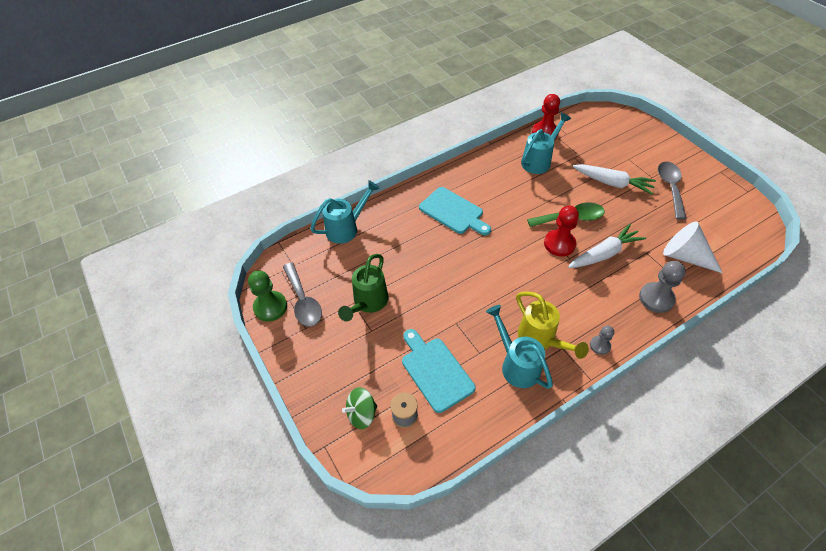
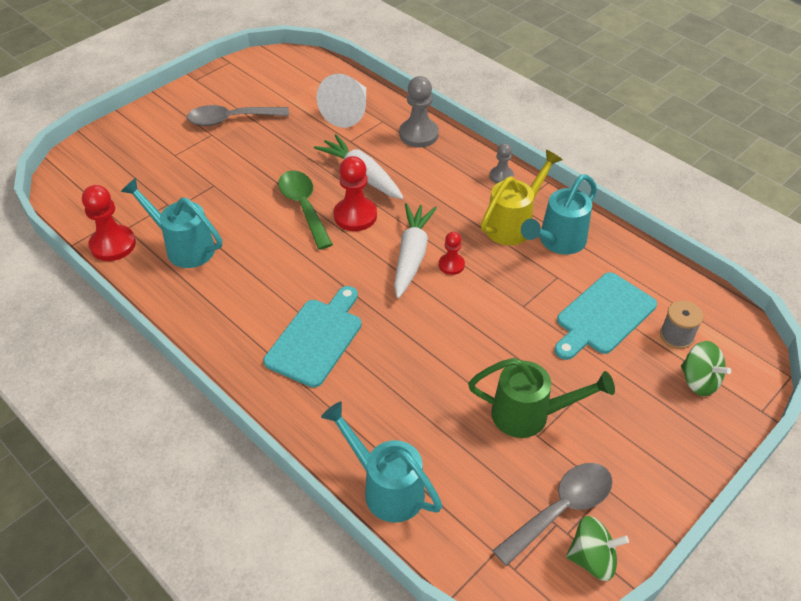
camera: 105 degrees left, 5 degrees down
(270, 307) = (592, 558): green pawn -> green spinning top
(502, 289) = (451, 265): none -> red pawn
(612, 183) = (228, 169): white carrot -> white carrot (412, 255)

